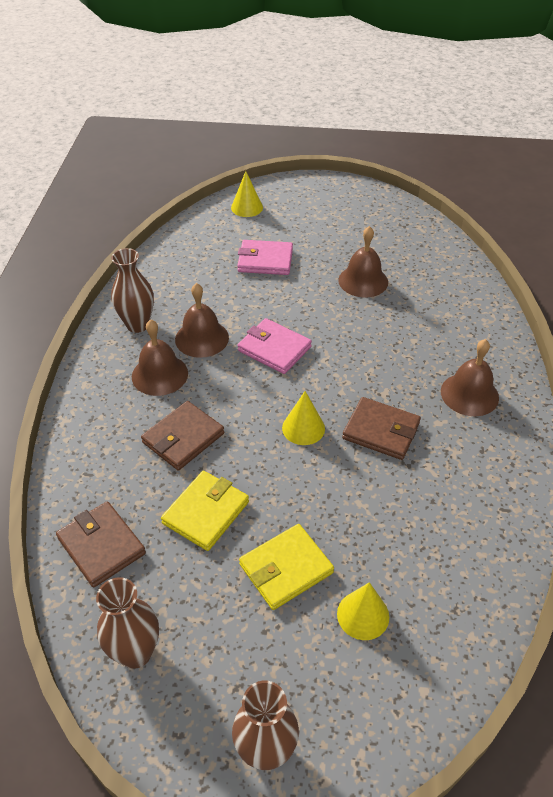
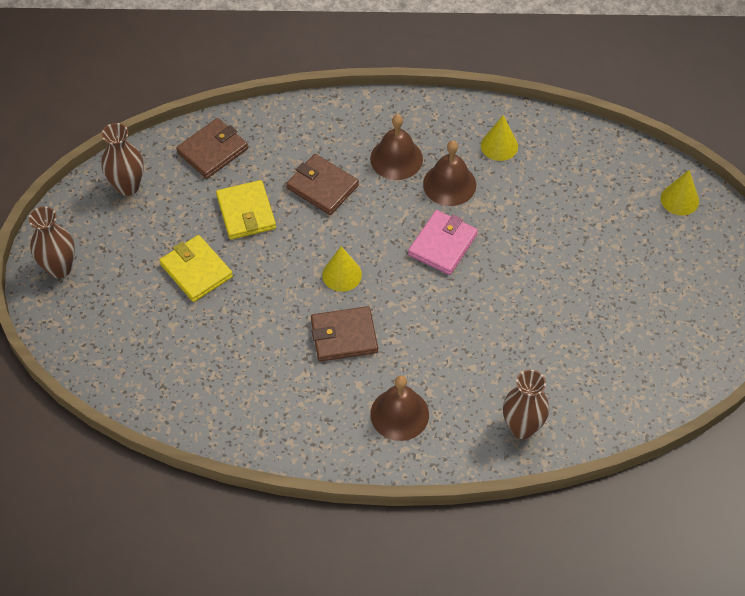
camera: 85 degrees right, 10 degrees up
(137, 325) = (461, 131): brown vase -> brown vase (522, 427)
(205, 512) = (246, 212): yellow wallet -> yellow wallet turned 45 degrees clockwise
(265, 260) = (582, 226): pink wallet -> none
(363, 281) = (563, 320): brown bell -> none
(363, 615) = (157, 323): yellow cone -> yellow cone (499, 145)
(381, 431) = (344, 336): brown wallet -> brown wallet turned 60 degrees clockwise

